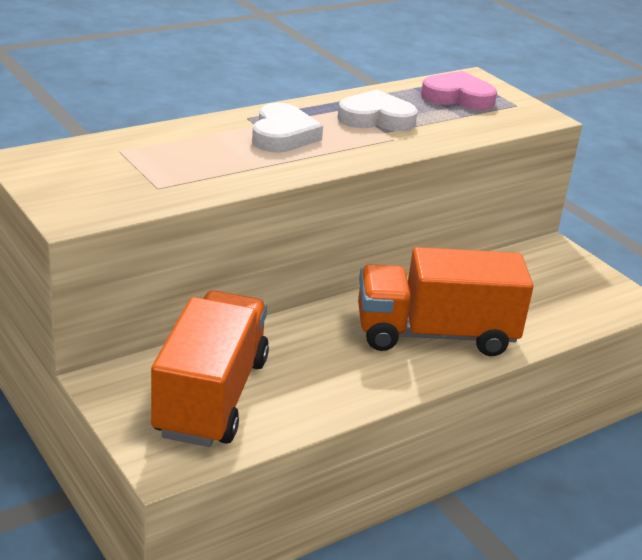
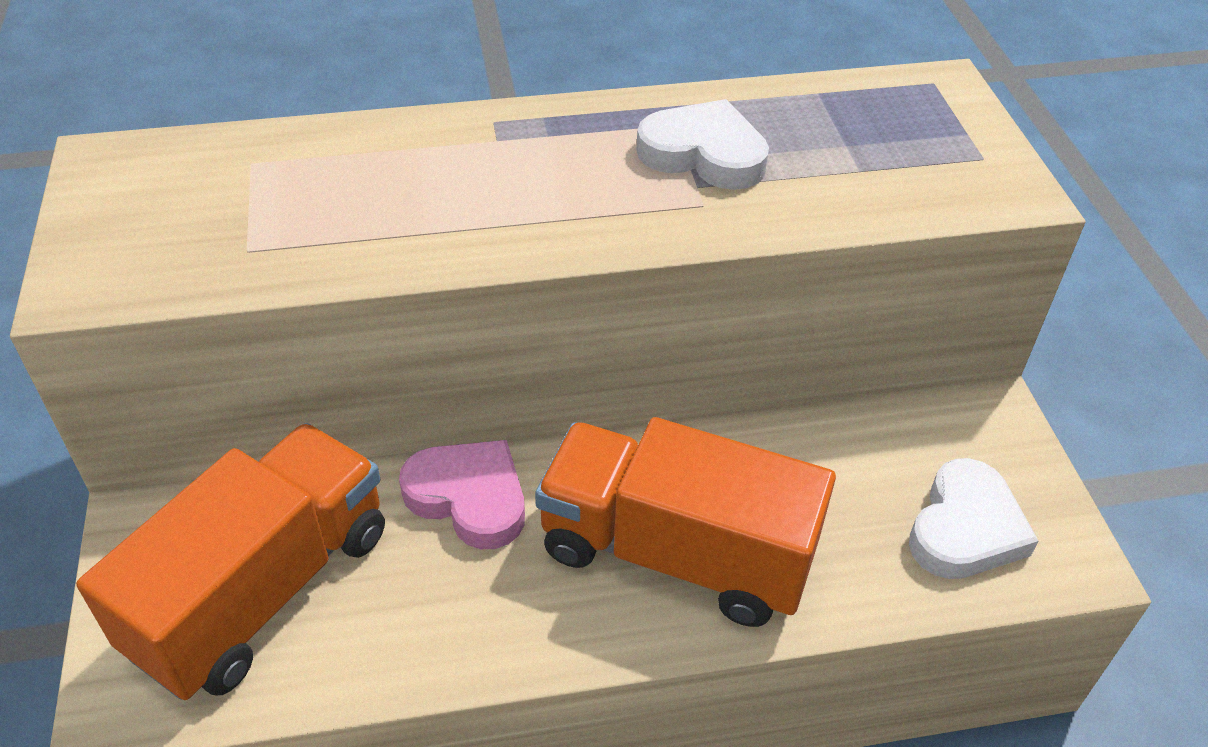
camera: 25 degrees right, 15 degrees up
(282, 135) = (521, 168): white heart -> white heart (965, 528)
(458, 97) = (883, 125): pink heart -> pink heart (469, 498)

